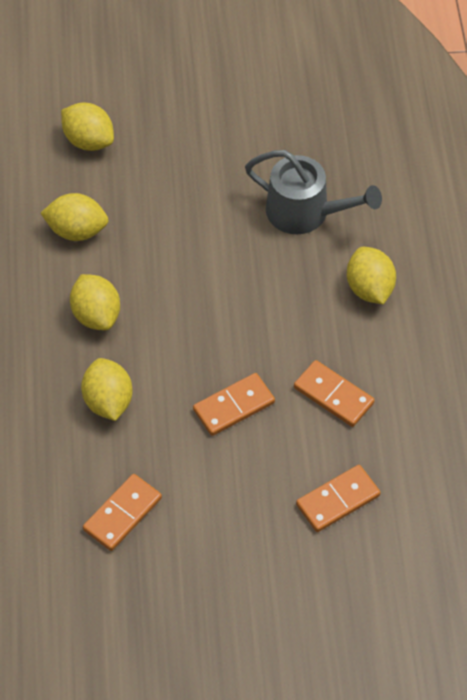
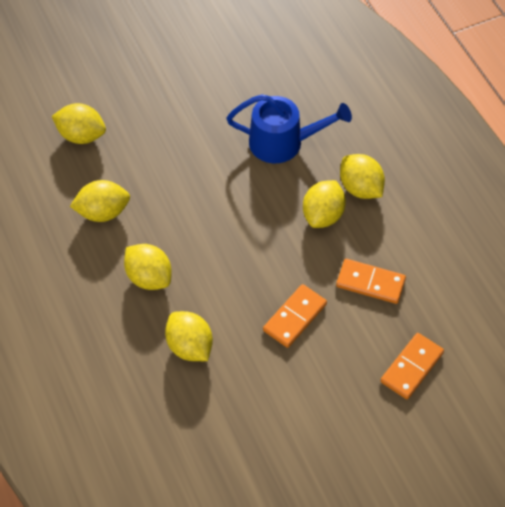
camera: 20 degrees left, 0 degrees up
(123, 514) = (242, 438): orange domino -> none
(305, 212) = (283, 142): grey watering can -> blue watering can
(314, 306) = (323, 215): none -> yellow lemon

